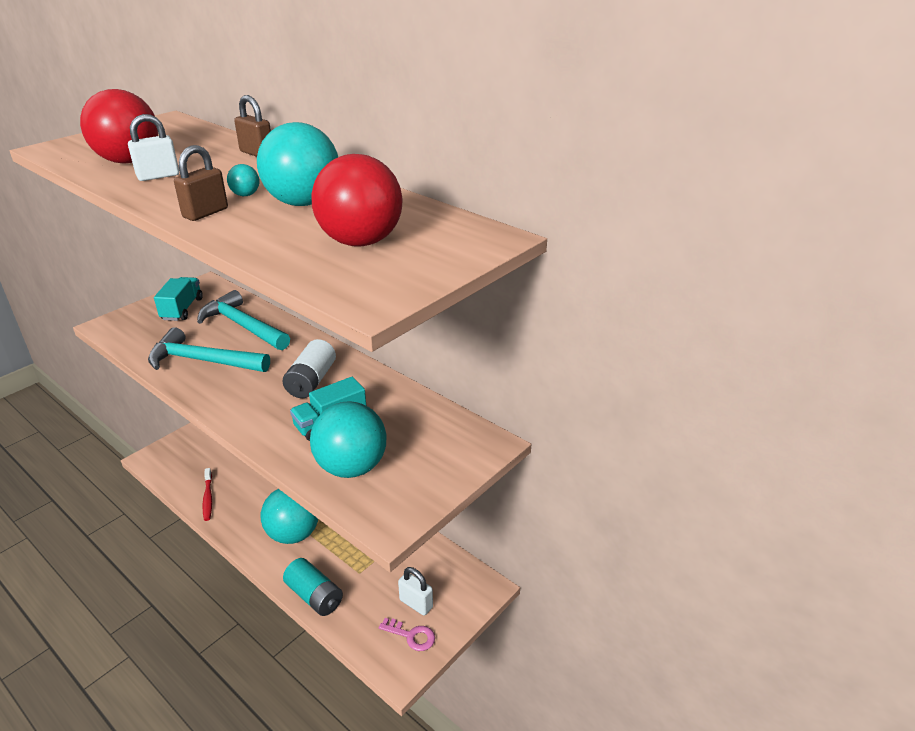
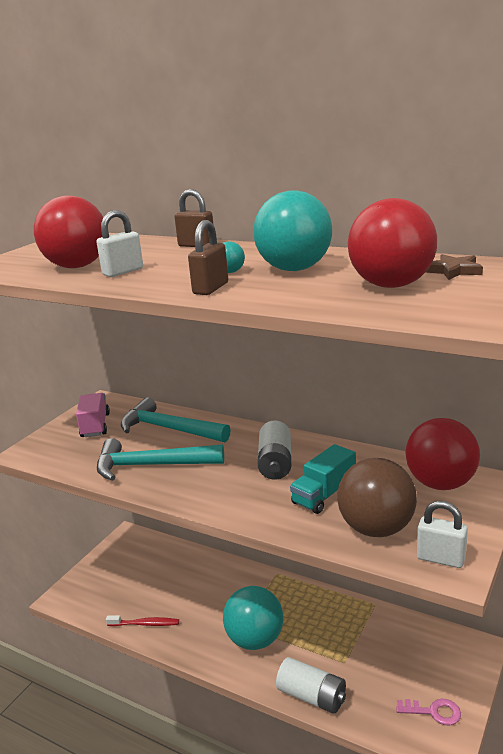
camera: 10 degrees left, 10 degrees down
(182, 309) = (95, 425): turquoise truck -> pink truck
(208, 498) = (145, 624): red toothbrush -> red toothbrush turned 60 degrees counterclockwise
(314, 596) = (312, 696): turquoise battery -> white battery
(351, 467) = (376, 528): turquoise ball -> brown ball
(416, 603) = (419, 679): white padlock -> white padlock (440, 558)
(438, 234) = (453, 271): none -> brown star
(443, 434) = (440, 484): none -> red ball

